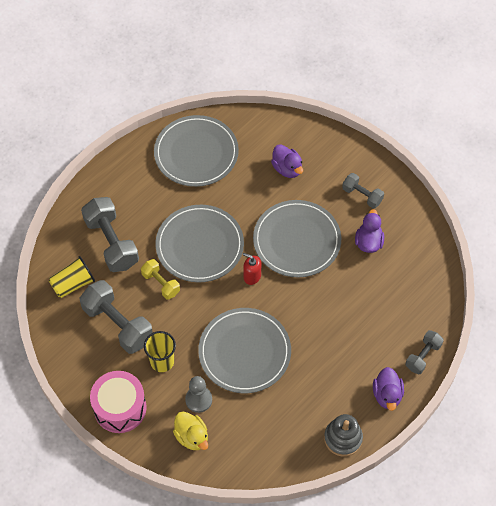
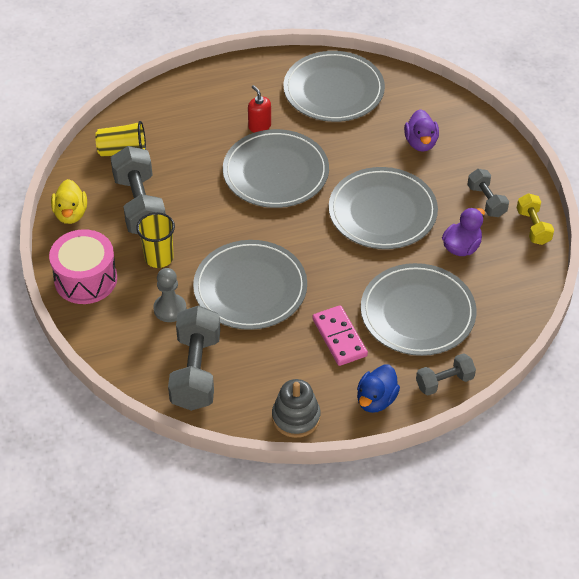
camera: 30 degrees right, 10 degrees down
(111, 243) = (188, 132): grey dumbbell -> grey dumbbell (196, 371)
(161, 283) = (210, 189): yellow dumbbell -> yellow dumbbell (533, 227)
(192, 436) = (138, 339): yellow duck -> yellow duck (71, 214)
(252, 276) = (310, 223): red soap dispenser -> red soap dispenser (259, 126)
(332, 359) = (339, 337): none -> pink domino
(372, 311) = (417, 313): none -> grey plate
(387, 395) = (376, 400): purple duck -> blue duck

